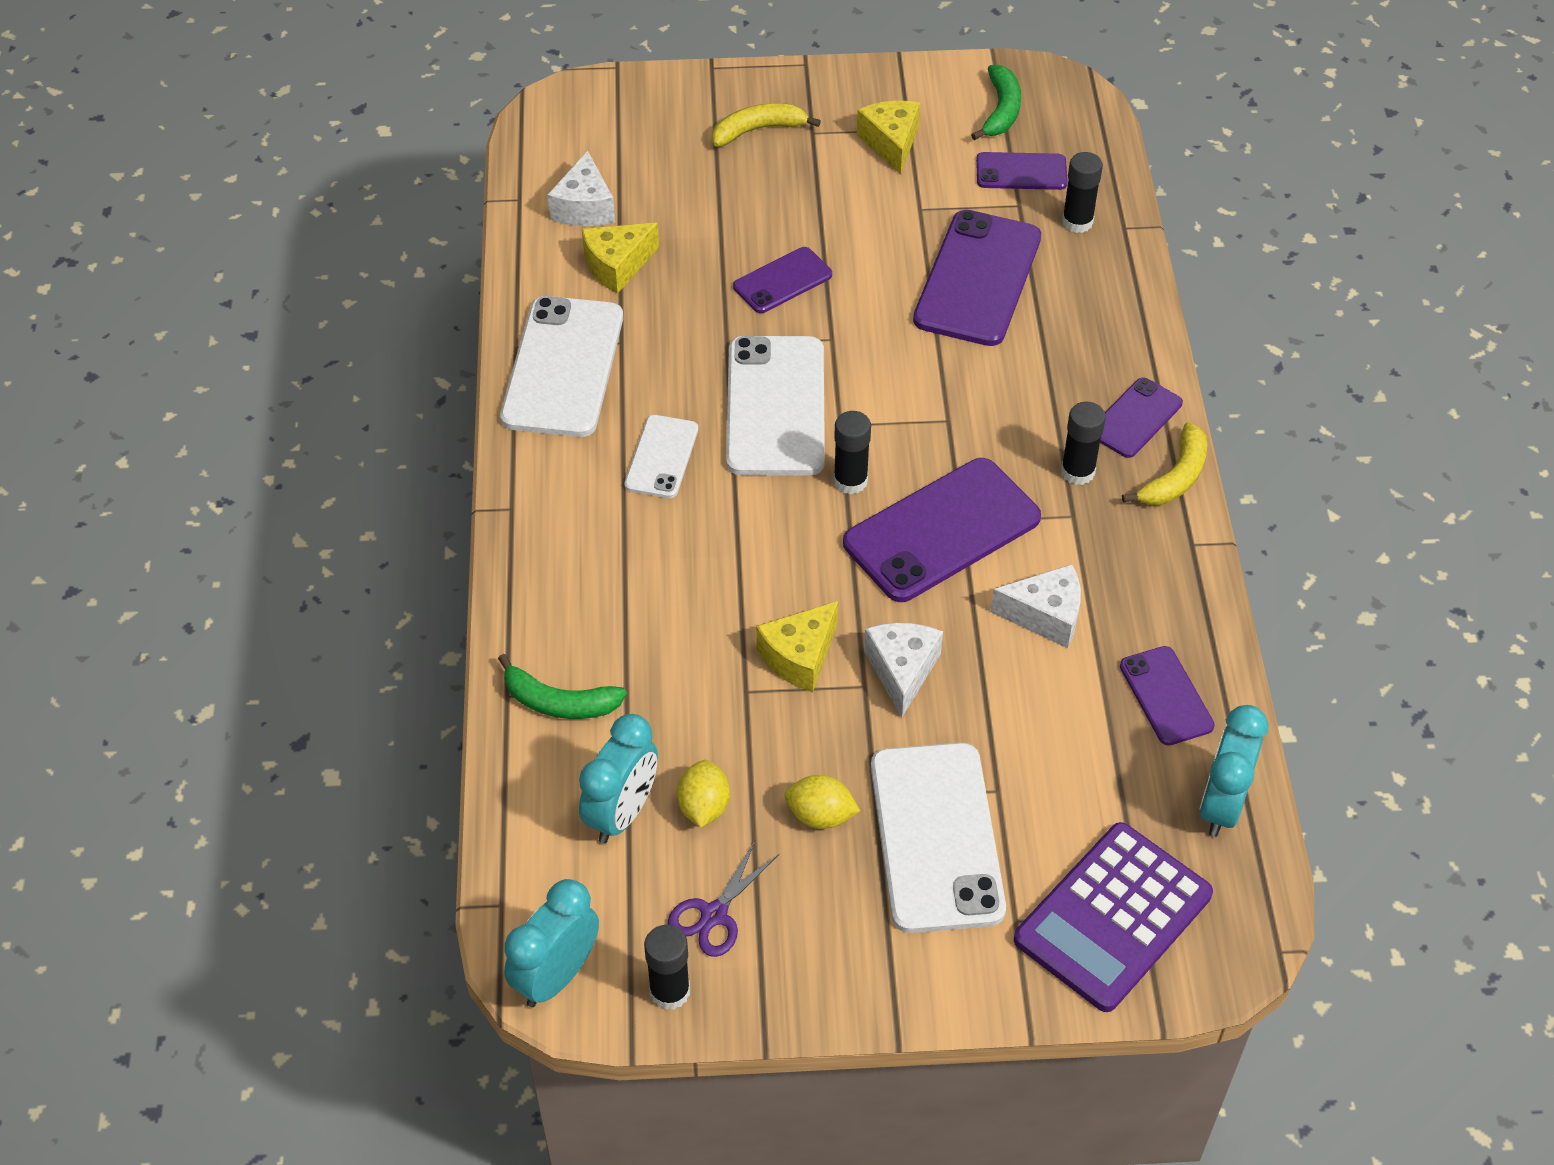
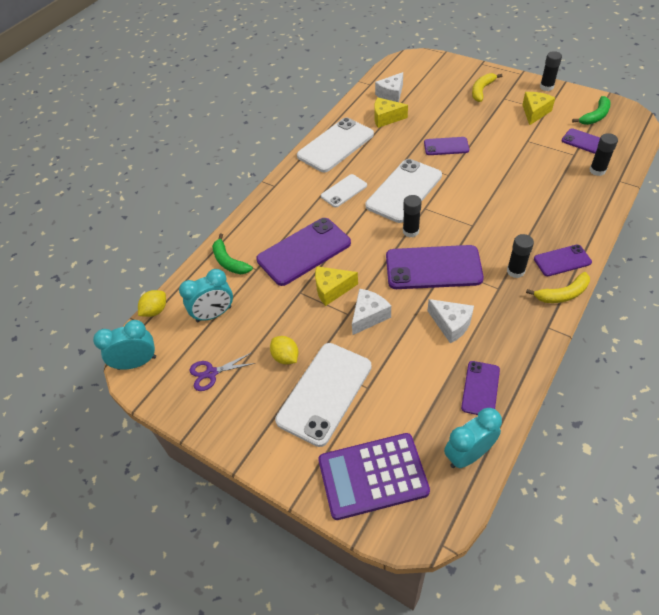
camera: 40 degrees right, 0 degrees up
(669, 991) = (169, 393): black glue stick -> black glue stick (546, 87)
(703, 807) = (245, 328): yellow lemon -> yellow lemon (155, 310)
(758, 130) = (482, 90): yellow banana -> yellow banana turned 75 degrees counterclockwise
(977, 278) = (531, 176): purple phone -> purple phone (304, 251)

